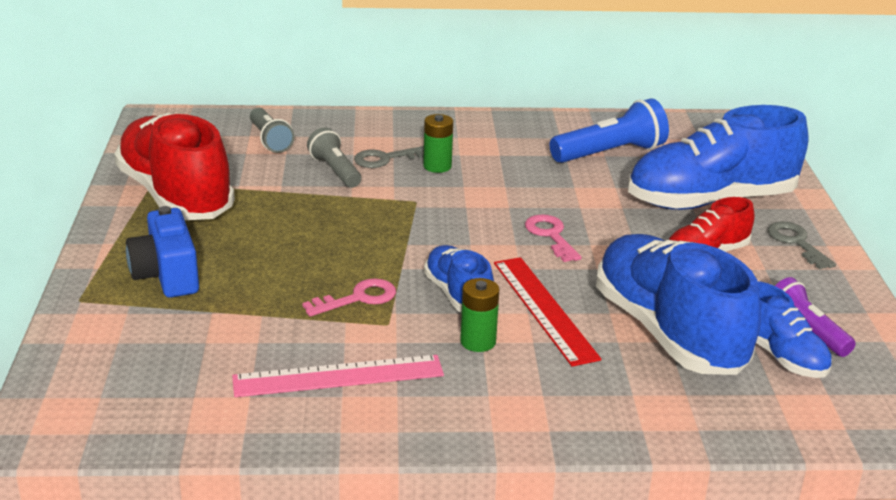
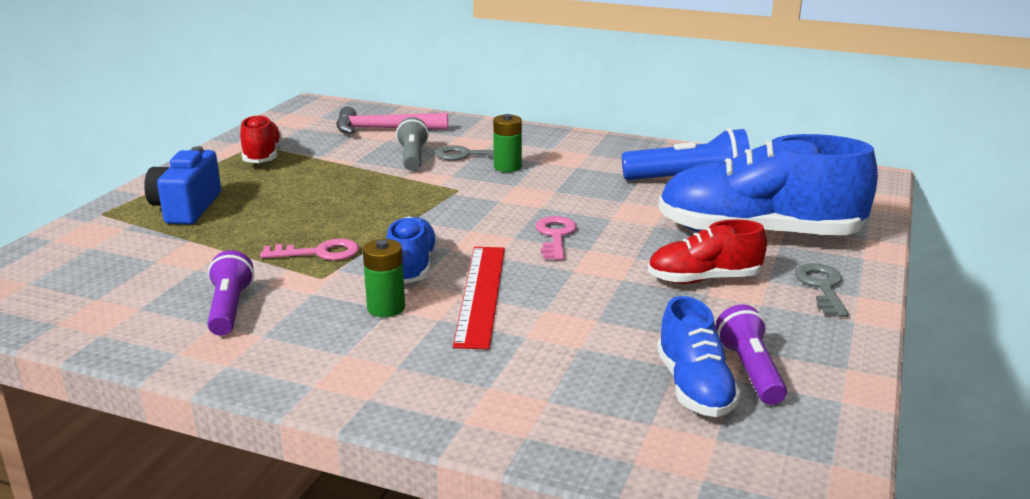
camera: 25 degrees right, 5 degrees down
(176, 196) = (262, 156): red shoe -> red shoe, size x0.53
(270, 140) = (384, 129): grey flashlight -> pink hammer
(338, 376) = (229, 309): pink ruler -> purple flashlight
(668, 332) = (588, 339): blue shoe -> none

